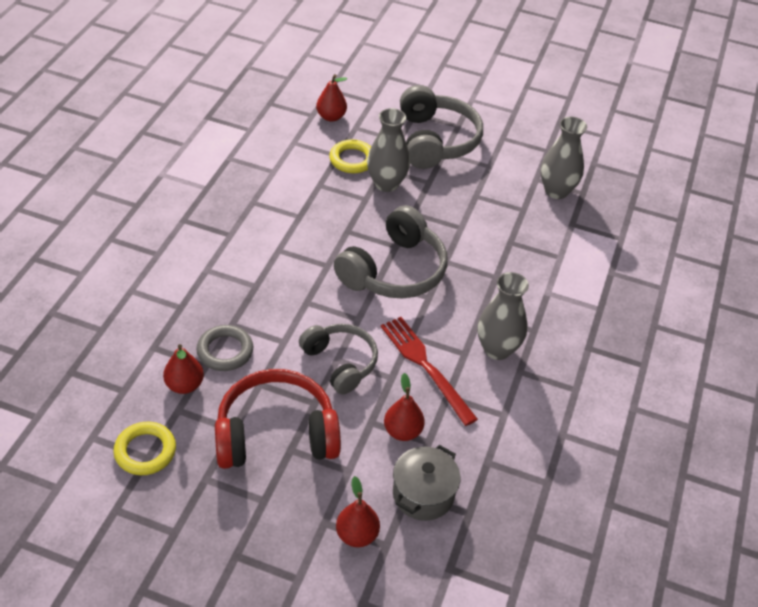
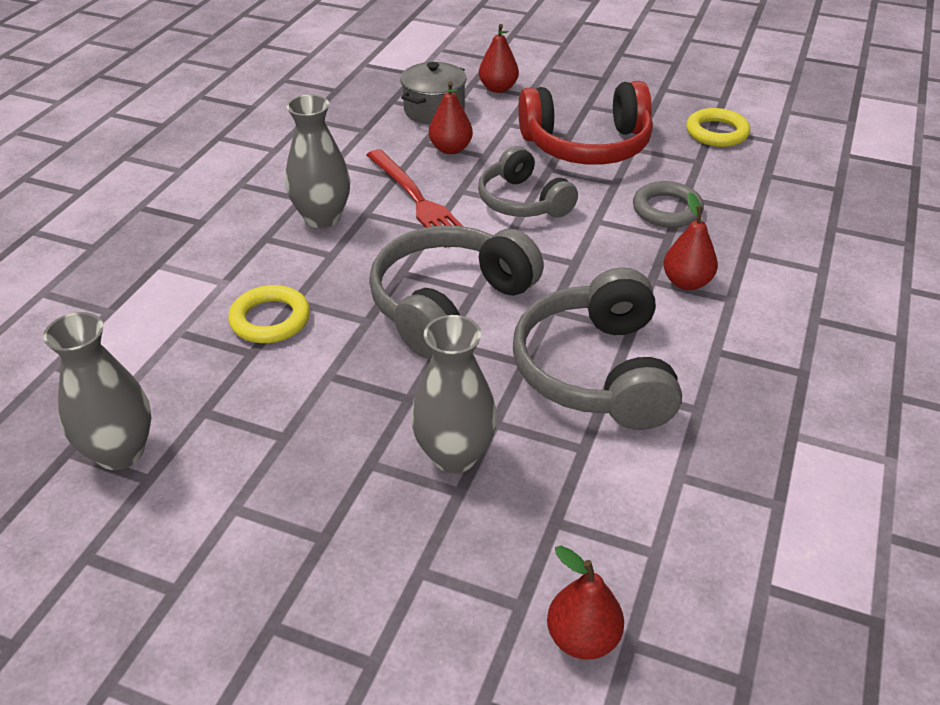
camera: 175 degrees left, 5 degrees down
(184, 385) = (701, 180): red pear -> red pear (686, 282)
(352, 160) = (524, 510): yellow ring -> yellow ring (270, 319)
(436, 141) = (336, 572): grey headphones -> grey headphones (596, 371)

